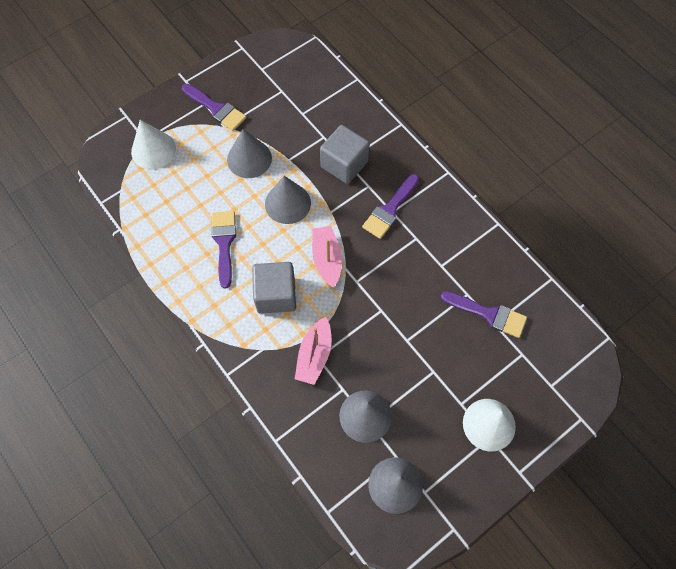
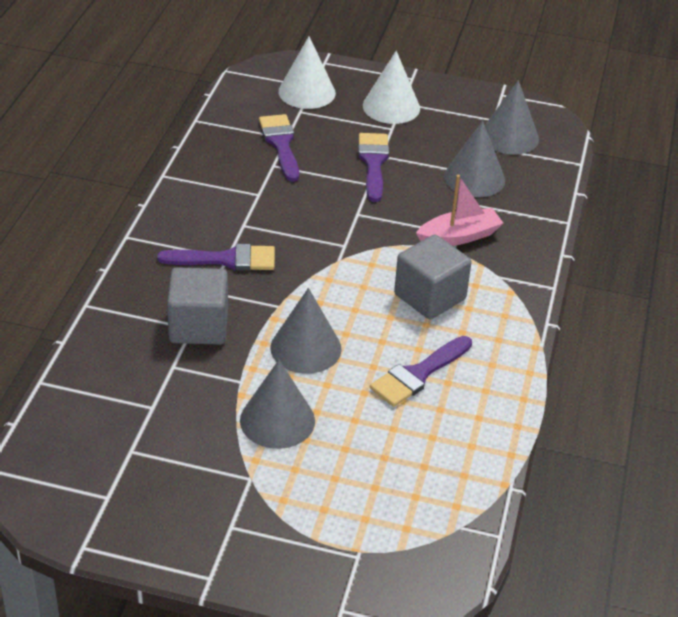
camera: 130 degrees left, 25 degrees down
(153, 150) = (365, 533): white cone -> white cone (307, 92)
(216, 109) = (229, 505): purple brush -> purple brush (373, 163)
(327, 259) = (343, 279): pink boat -> none

